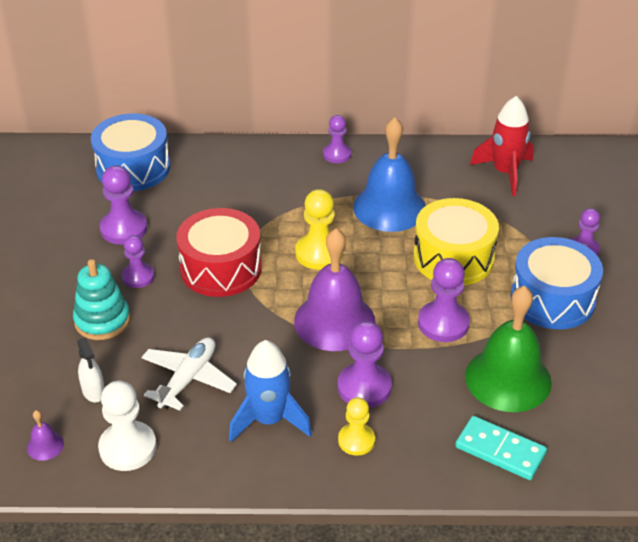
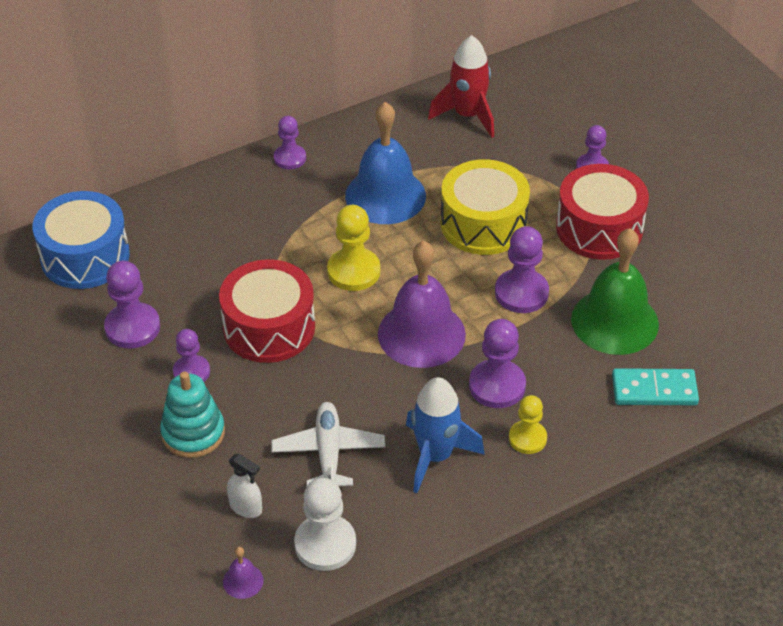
camera: 30 degrees left, 5 degrees up
(552, 299) = (599, 228): blue drum -> red drum

